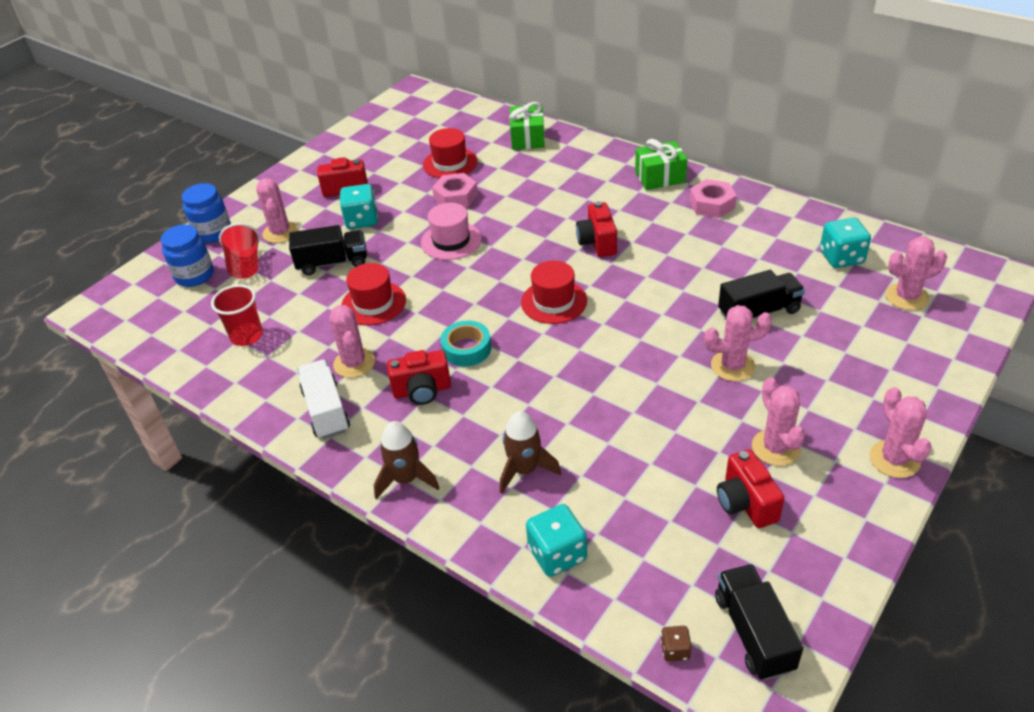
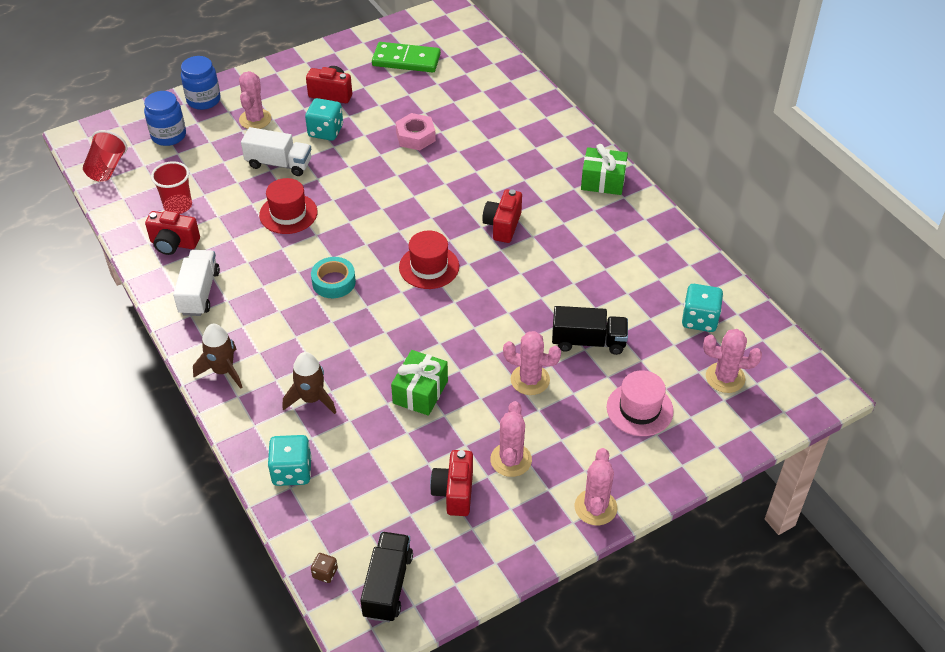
camera: 20 degrees right, 5 degrees up
(245, 265) = (211, 140): red cup -> red cup (107, 168)
(332, 263) = (279, 164): black truck -> white truck
(354, 363) = (243, 261): pink cactus -> none
(400, 139) = (406, 60): none -> green domino
(422, 391) = (278, 304): red camera -> red camera (174, 244)
(450, 163) = (432, 100): red hat -> none
(451, 241) = (384, 178): pink hat -> pink hat (639, 409)
(527, 138) = (516, 98): green gift -> green gift (420, 392)
(711, 204) = (627, 225): pink nut -> none

